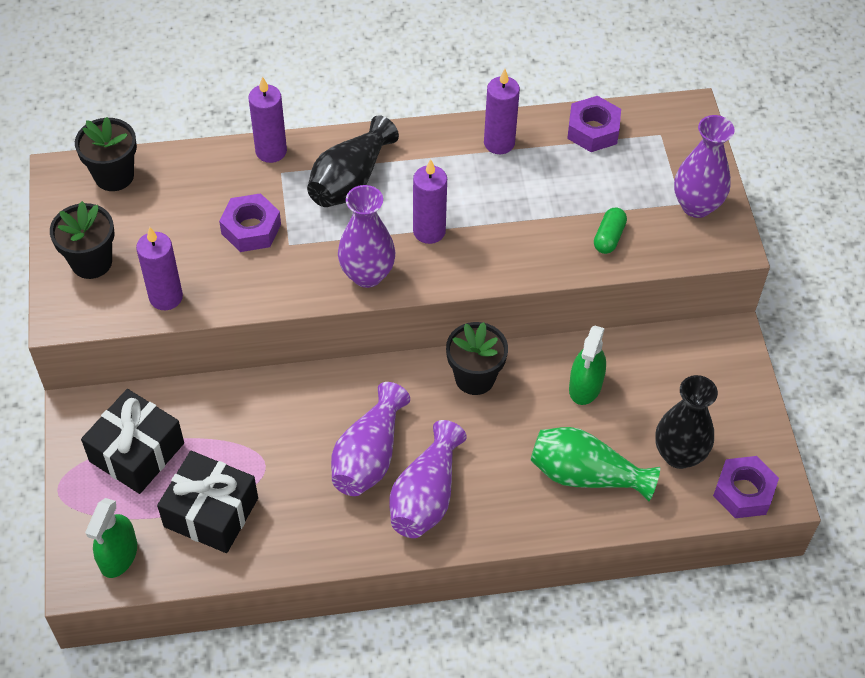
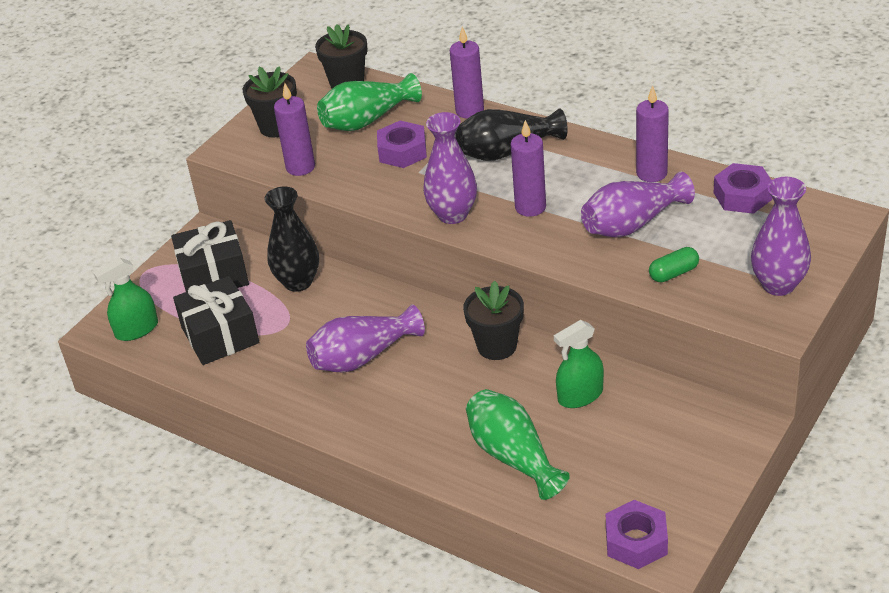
camera: 45 degrees right, 15 degrees down
(179, 209) = (367, 120): none -> green vase
(426, 496) = (375, 404): purple vase -> purple vase (632, 224)
(679, 454) = (608, 484): black vase -> black vase (298, 282)

